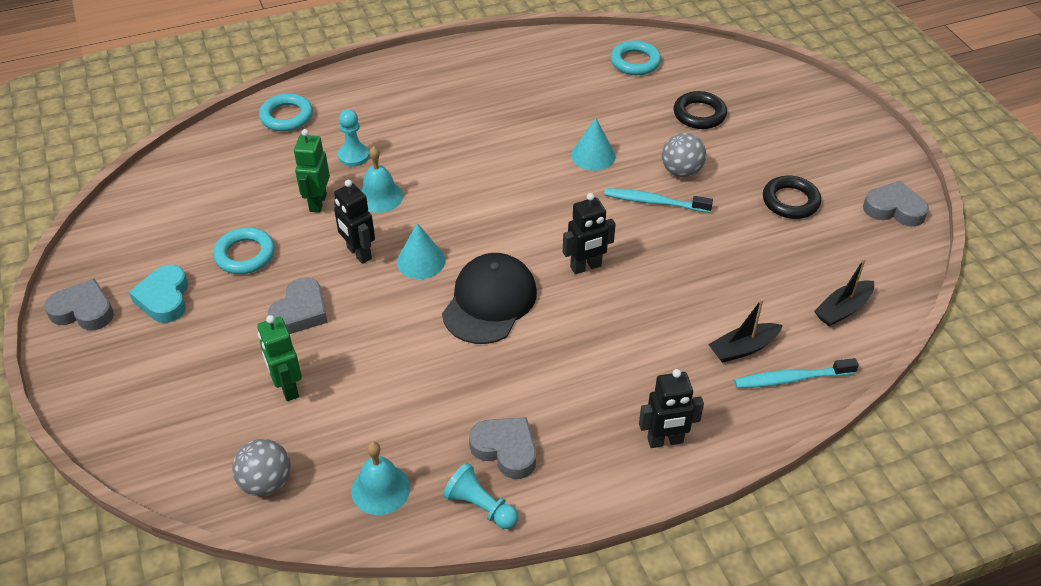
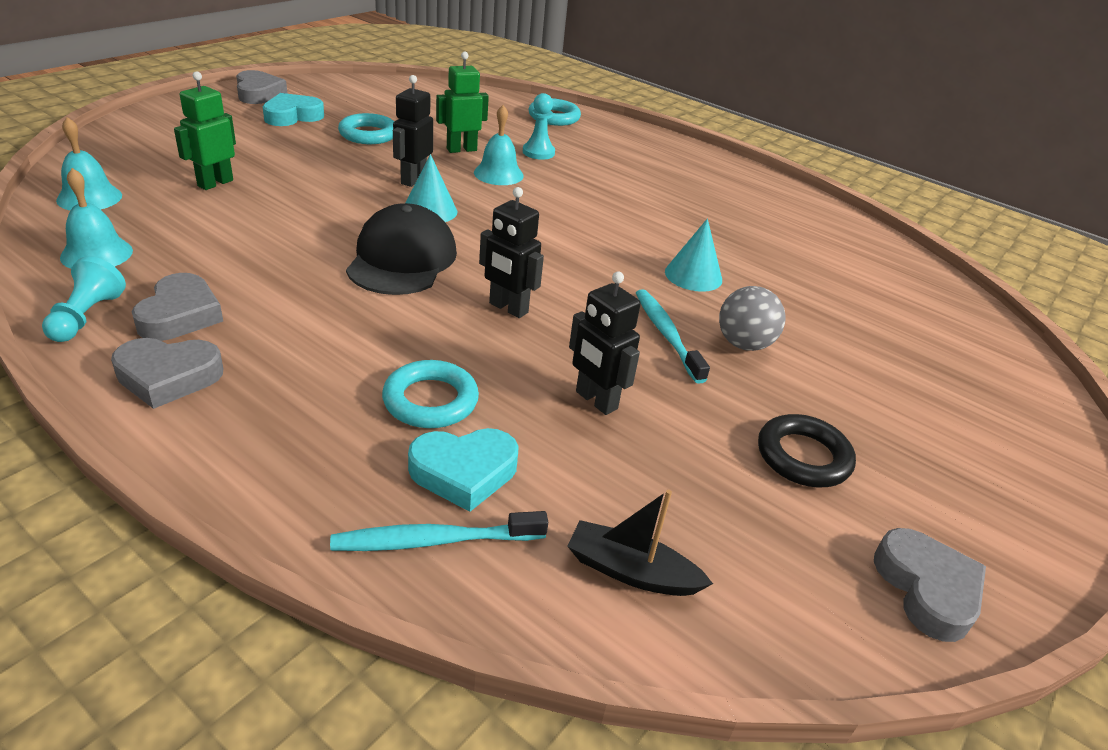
camera: 55 degrees right, 10 degrees down
(266, 482) = (89, 197): grey ball -> turquoise bell
(300, 312) = (316, 169): grey heart -> grey heart (168, 377)
(489, 302) = (402, 259): black cap -> black cap turned 75 degrees counterclockwise
(635, 62) = (883, 271): turquoise ring -> turquoise ring (430, 400)
(665, 441) = (244, 435): black robot -> black robot (596, 400)
(699, 114) = (863, 337): black ring -> none
(743, 348) = (464, 472): black boat -> turquoise heart
(791, 379) = (434, 541): turquoise toothbrush -> turquoise toothbrush turned 60 degrees counterclockwise

